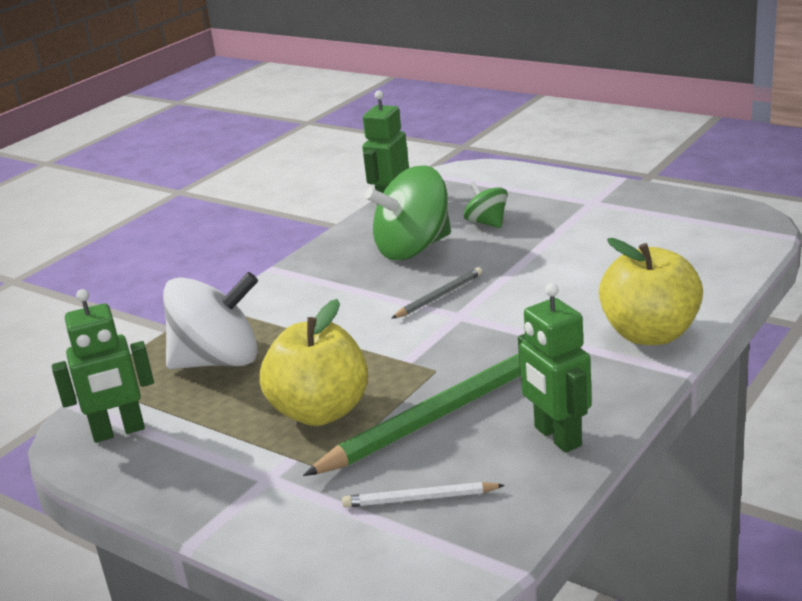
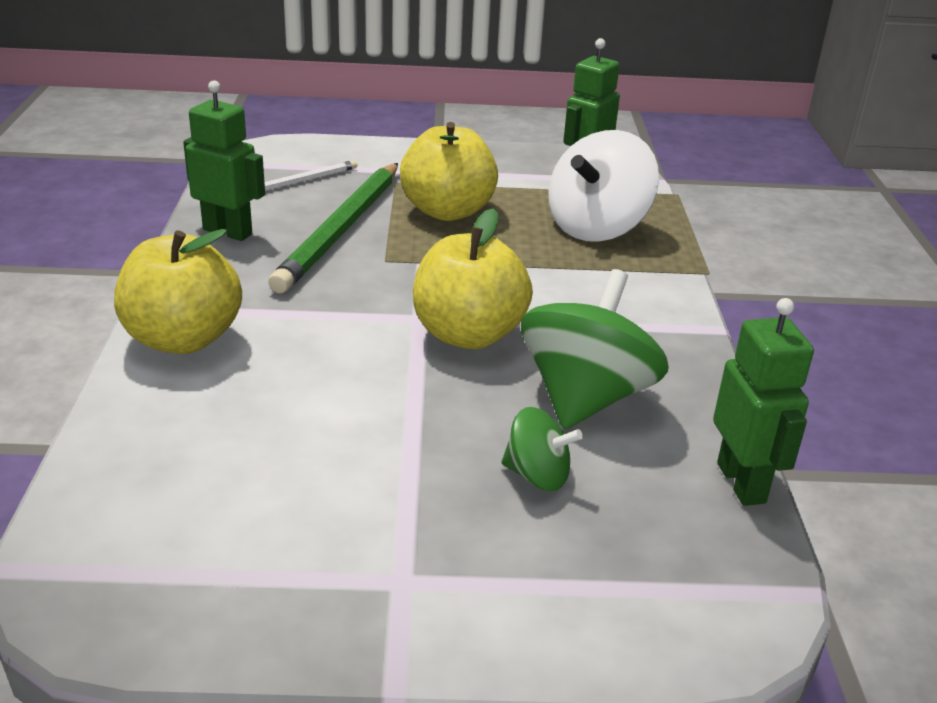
camera: 140 degrees right, 5 degrees up
(439, 296) = (468, 335): grey pencil -> yellow apple

